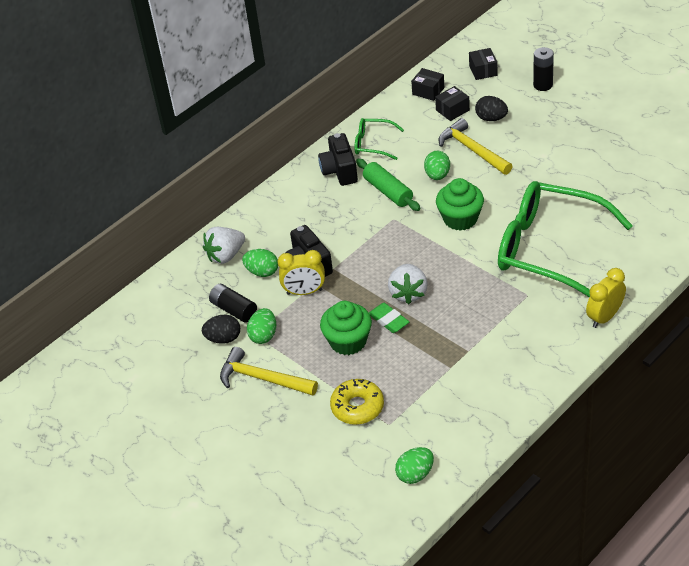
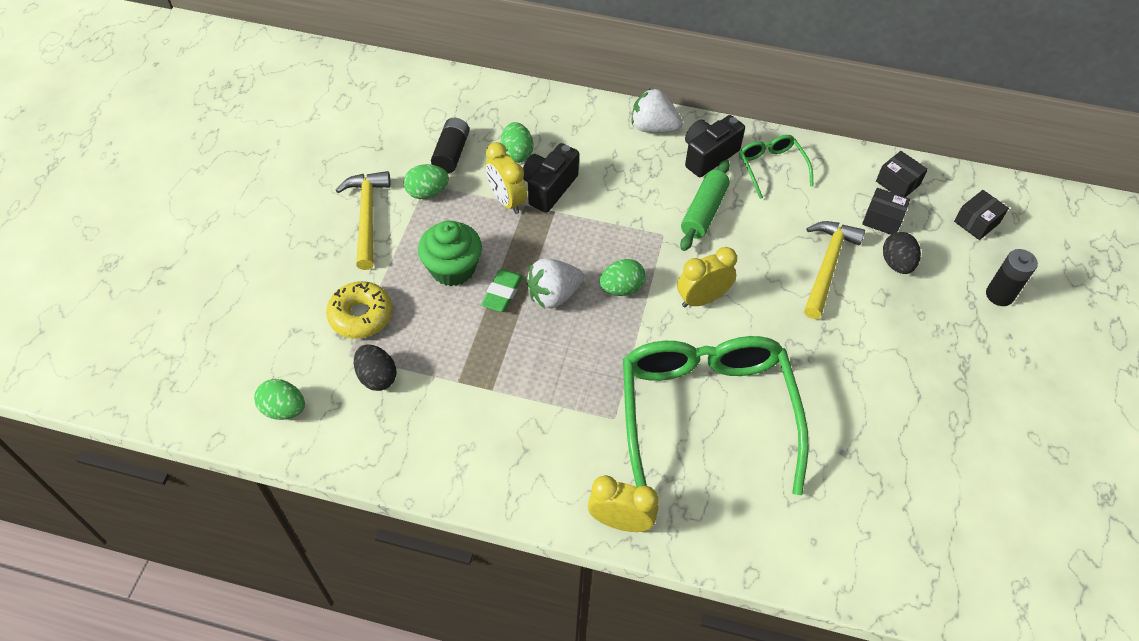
camera: 55 degrees right, 10 degrees up
(223, 338) = (408, 162): black egg -> black egg (377, 377)
(226, 255) = (524, 115): white strawberry -> white strawberry (653, 128)
(428, 91) = (898, 183): black box -> black box turned 45 degrees counterclockwise
(437, 175) = (760, 248): green egg -> green egg (621, 288)
(460, 219) = (702, 299): green cupcake -> yellow clock

